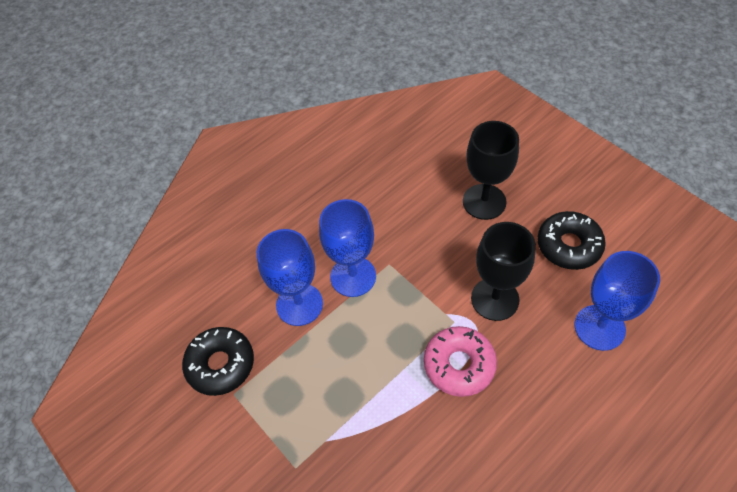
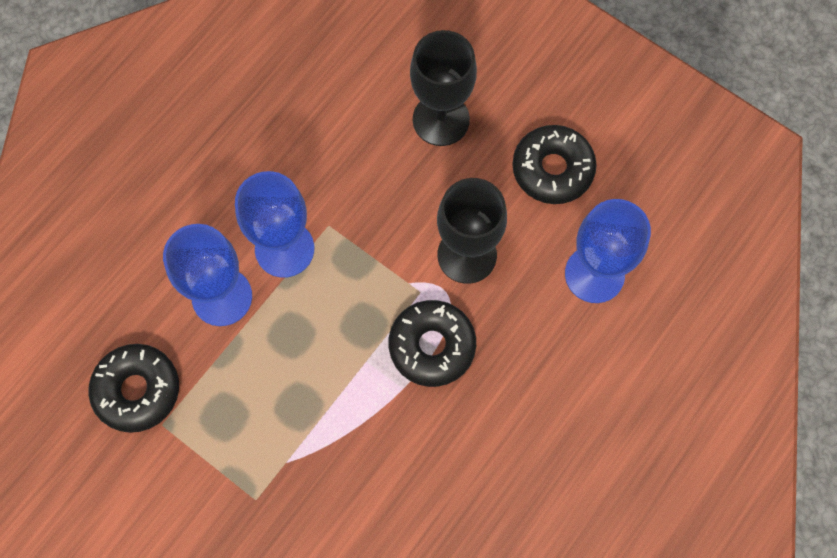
camera: 15 degrees left, 15 degrees up
(459, 365) = (432, 346): pink donut -> black donut

